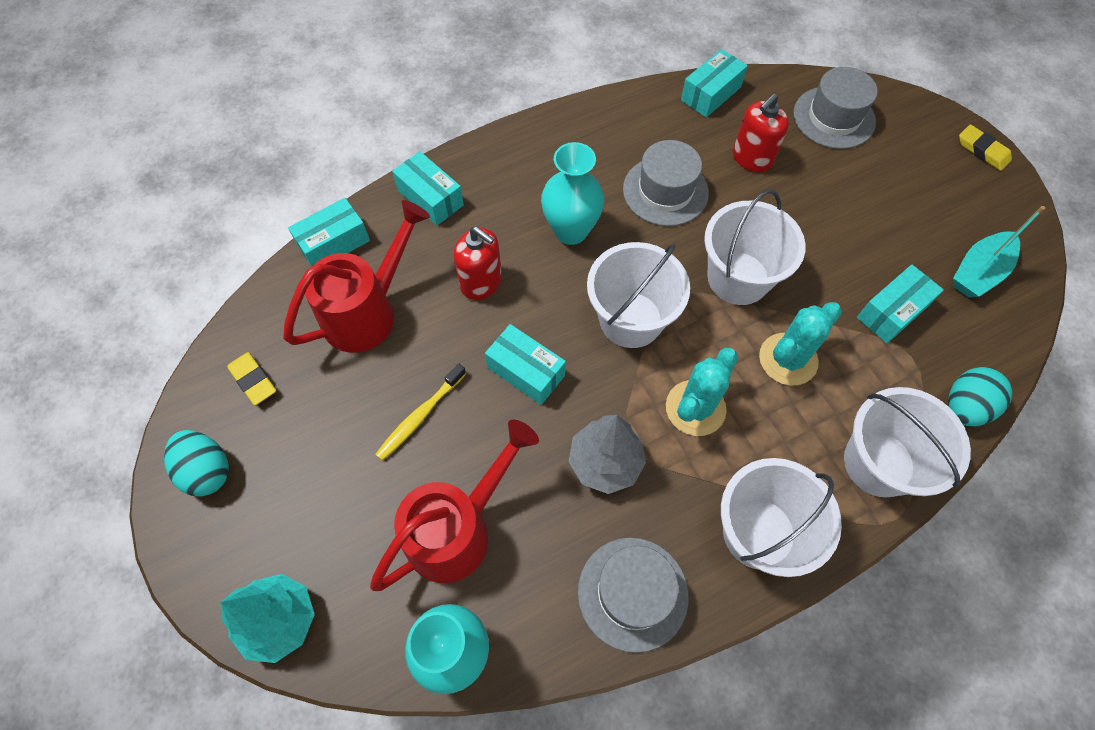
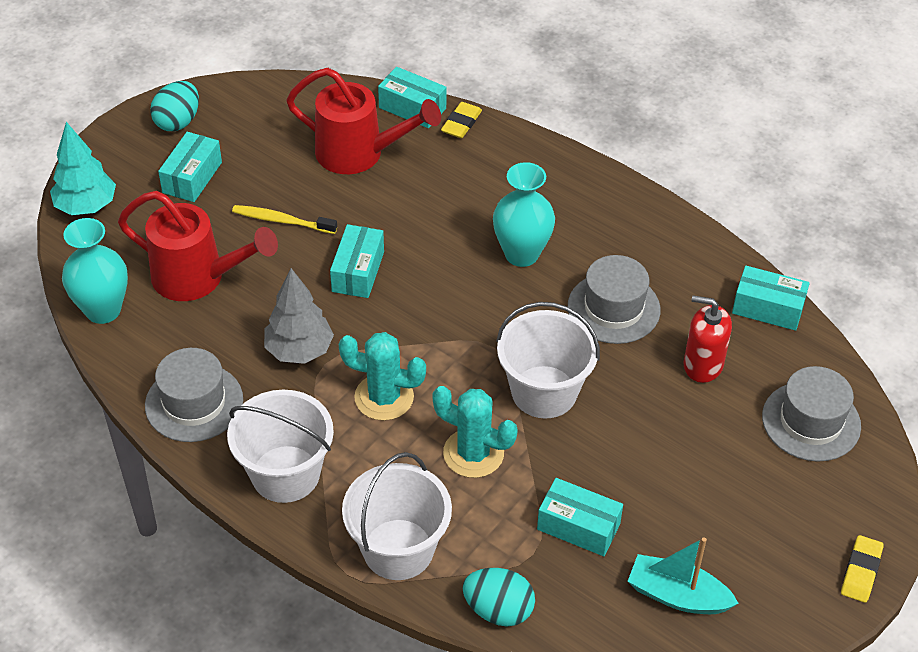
camera: 65 degrees right, 15 degrees down
(253, 380) = (262, 114): yellow eraser -> yellow eraser (461, 123)
(430, 198) = (497, 149): turquoise box -> turquoise box (192, 177)
(481, 282) = (429, 213): red soap dispenser -> none
(631, 319) = (450, 325): white bucket -> none

